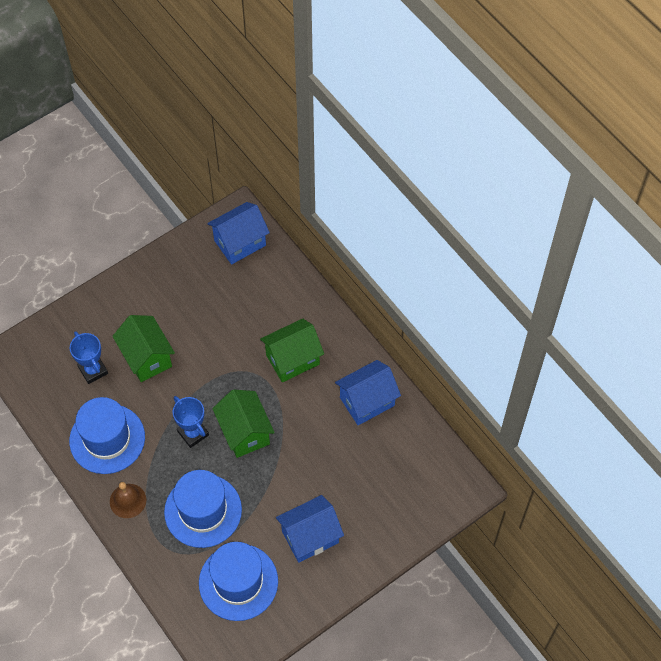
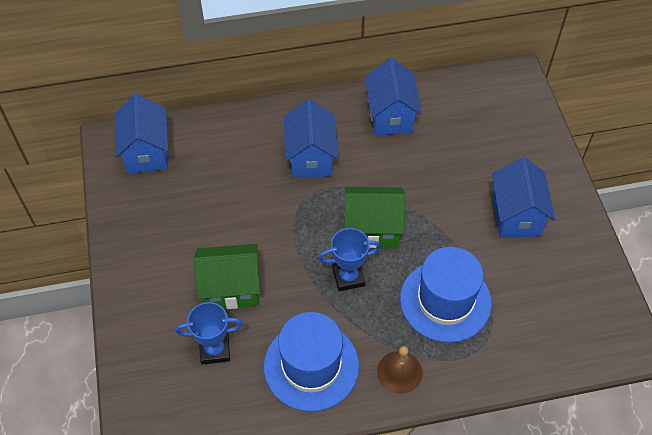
camera: 65 degrees left, 5 degrees down
(238, 582) = (542, 297): blue hat -> none
(292, 359) = (311, 158): green house -> blue house

